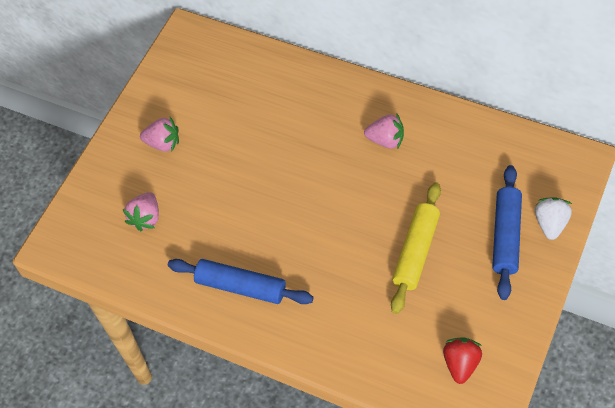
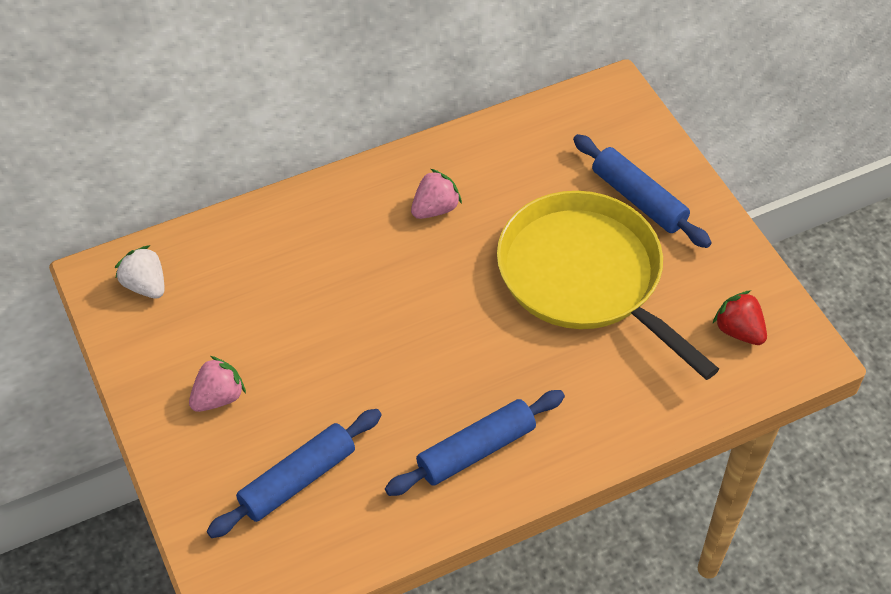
camera: 55 degrees left, 5 degrees down
(146, 218) = (297, 480): pink strawberry -> blue rolling pin
(416, 251) = (585, 277): yellow rolling pin -> yellow pan
(550, 224) = (658, 159): white strawberry -> white strawberry (145, 285)

